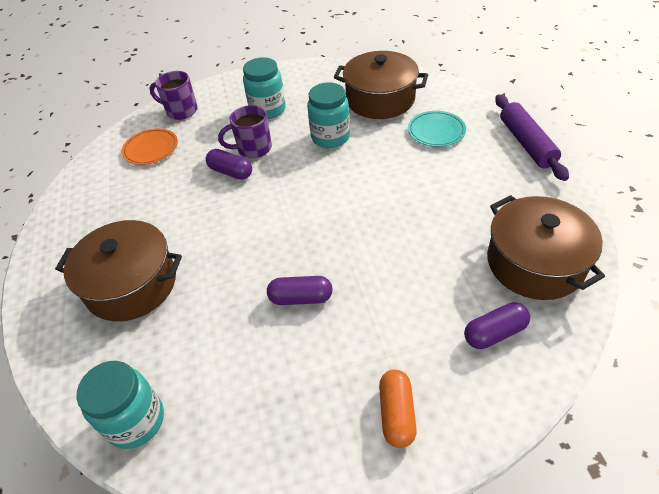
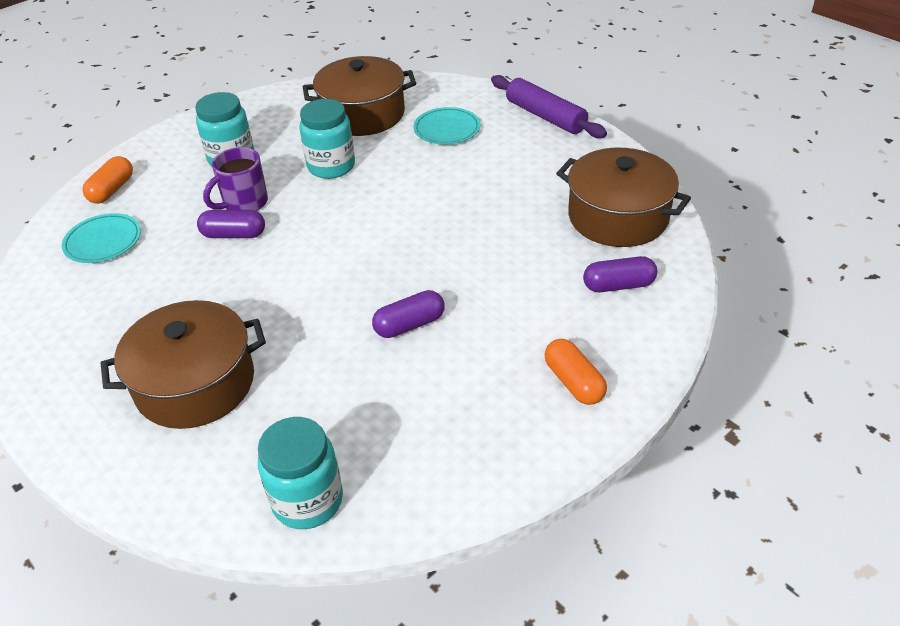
camera: 30 degrees left, 5 degrees down
(151, 149) = (103, 241): orange plate -> turquoise plate
(181, 111) = (112, 190): purple mug -> orange capsule
(494, 333) = (618, 285): purple capsule -> purple capsule turned 45 degrees clockwise

